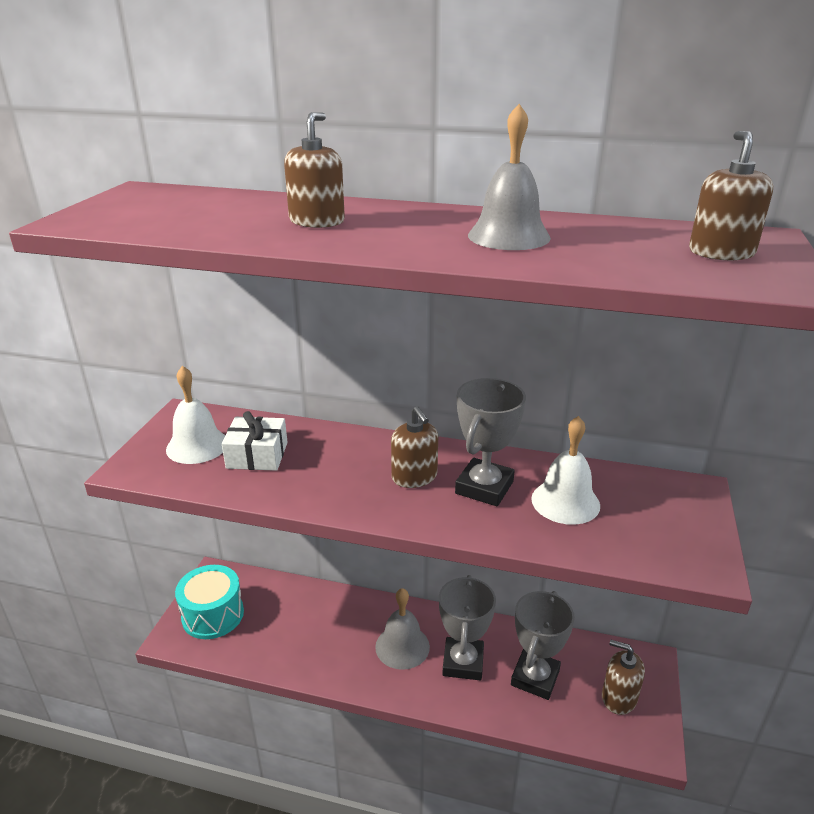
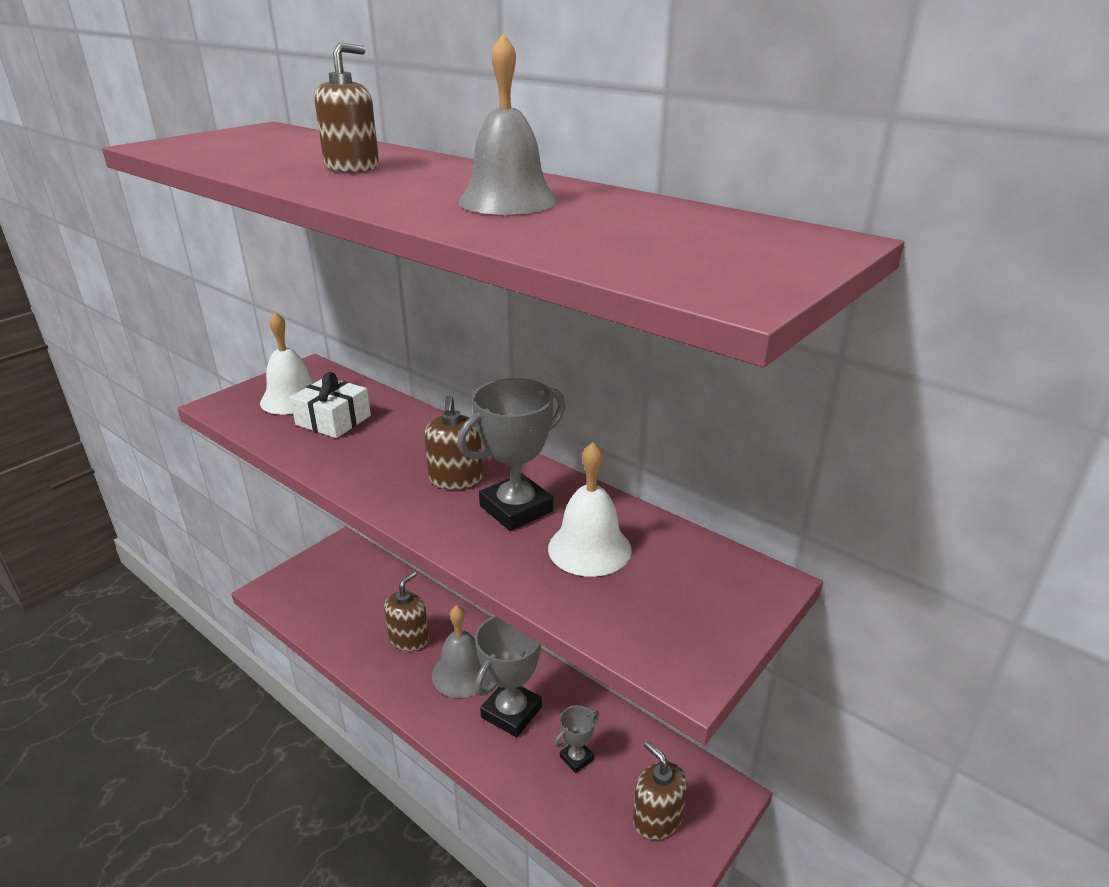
camera: 25 degrees right, 0 degrees up
(213, 615) = (315, 581): turquoise drum -> none
(535, 678) = (576, 758): grey trophy -> grey trophy, size x0.52
(721, 252) = (723, 248): brown soap dispenser -> brown soap dispenser (409, 638)

